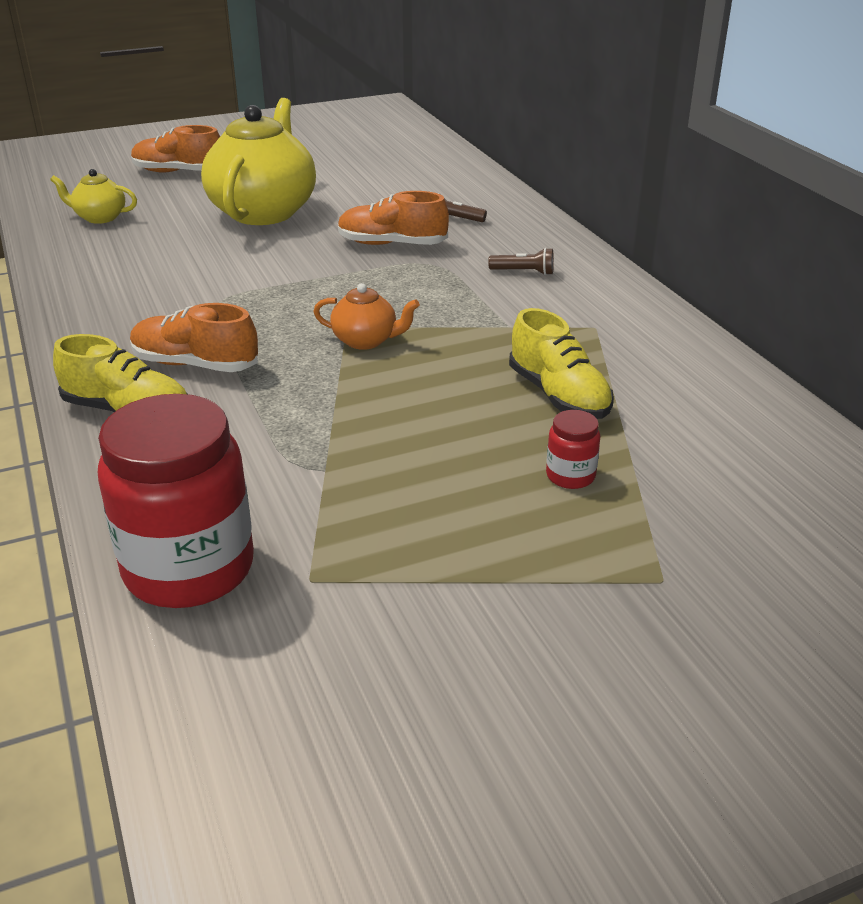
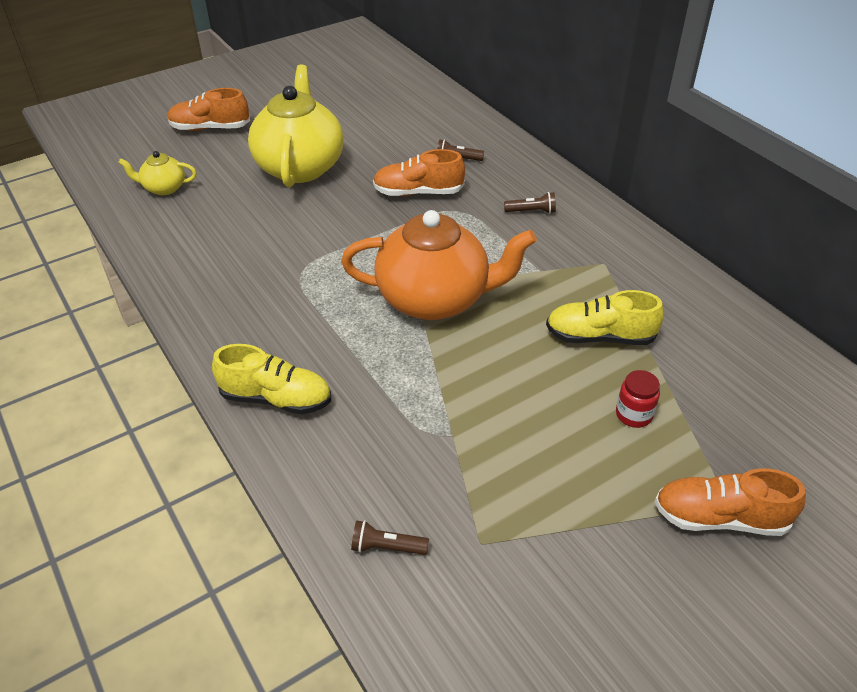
camera: 10 degrees left, 10 degrees up
(189, 569) = (387, 547): red jar -> brown flashlight
(195, 364) = (310, 341): orange shoe -> orange shoe (720, 518)
(366, 341) = (435, 299): orange teapot -> orange teapot, size x2.16
(558, 396) = (599, 337): yellow shoe -> yellow shoe turned 135 degrees clockwise

